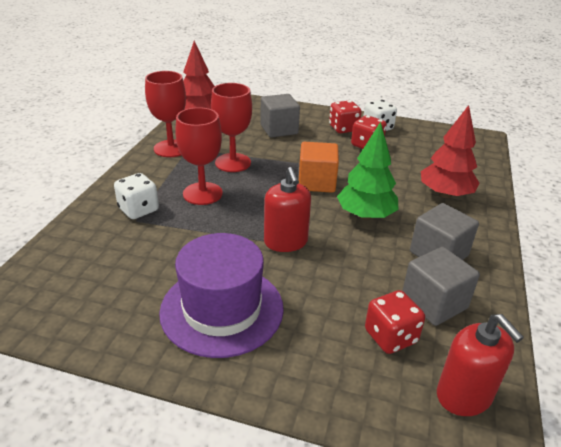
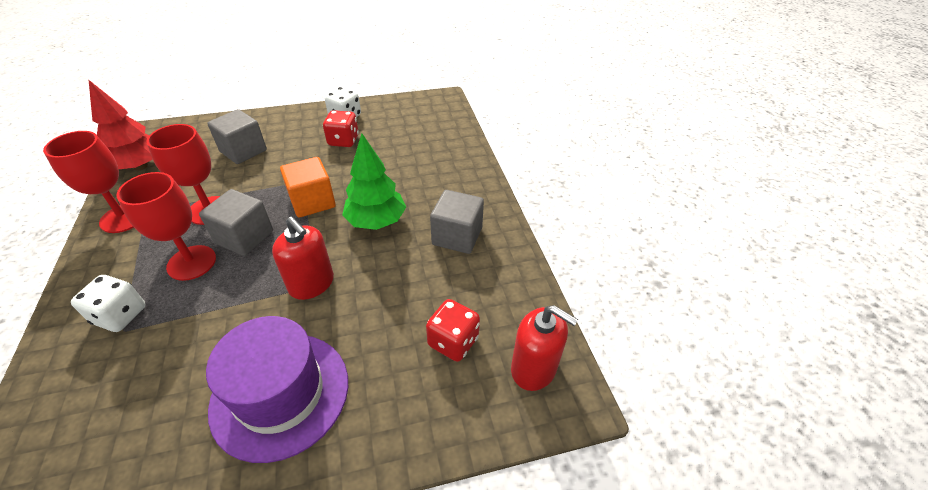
camera: 30 degrees left, 10 degrees up
(343, 128) = (312, 128): red dice -> none
(434, 303) = (474, 289): grey cube -> grey cube (244, 237)
(445, 194) = (437, 171): red tree -> none

